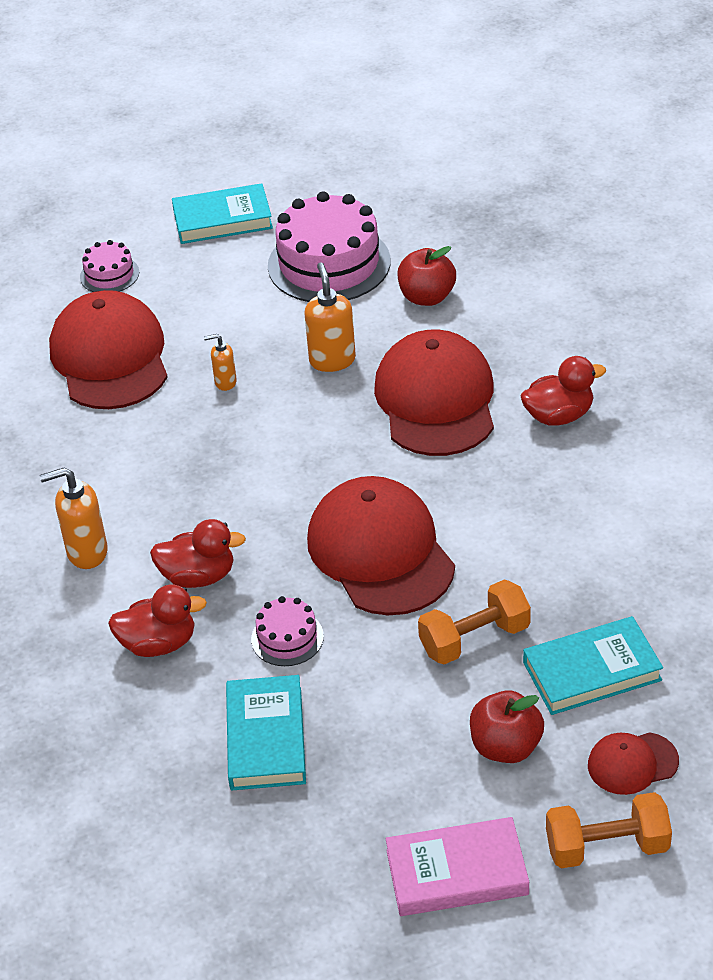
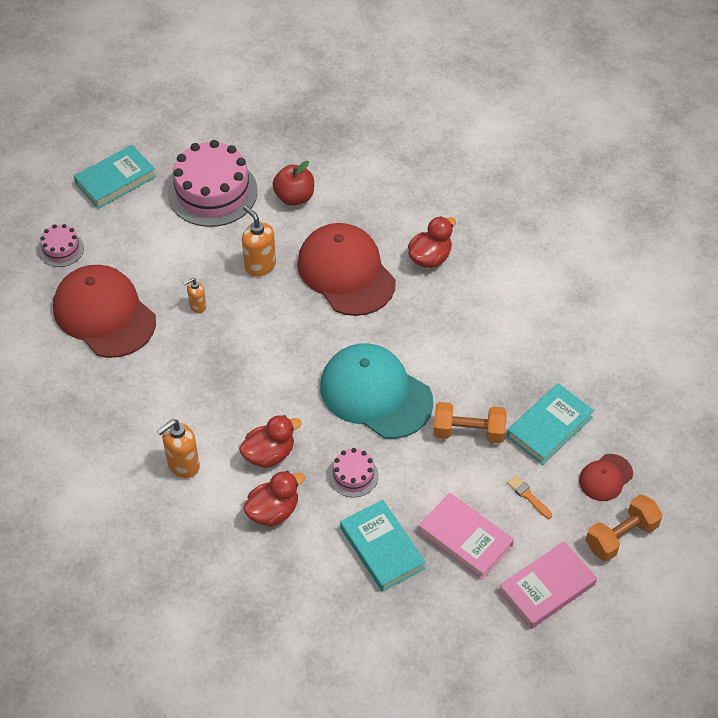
camera: 30 degrees left, 10 degrees up
(380, 552) = (375, 394): red cap -> turquoise cap
(384, 767) = (465, 538): none -> pink book
(474, 639) = (468, 432): orange dumbbell -> orange dumbbell turned 60 degrees clockwise
(506, 747) = (528, 496): red apple -> orange brush

